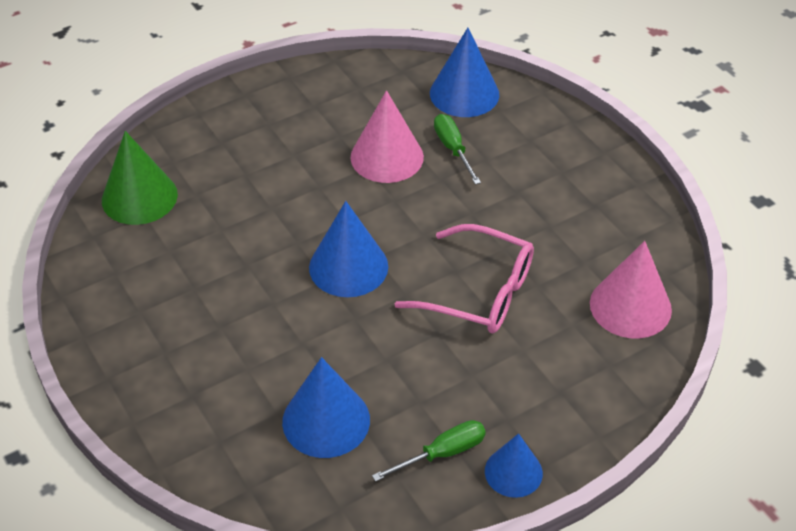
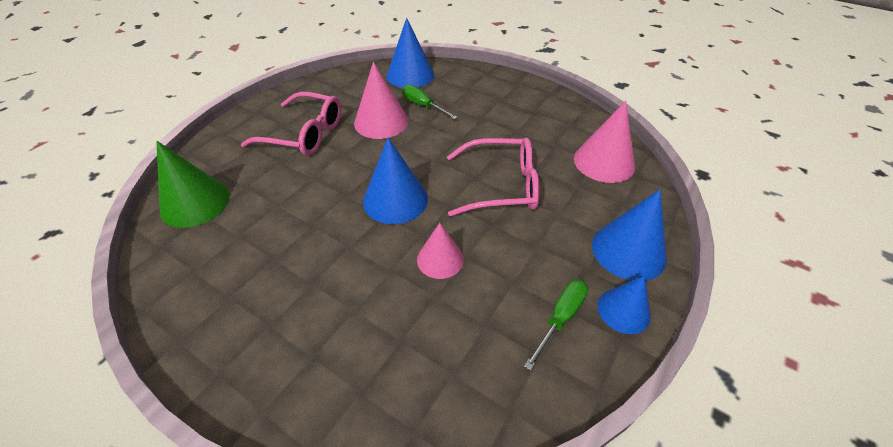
camera: 25 degrees left, 0 degrees up
(287, 145) = (304, 134): none -> pink glasses
(326, 420) = (448, 329): blue cone -> blue cone (628, 251)
(358, 350) = (440, 259): none -> pink cone

